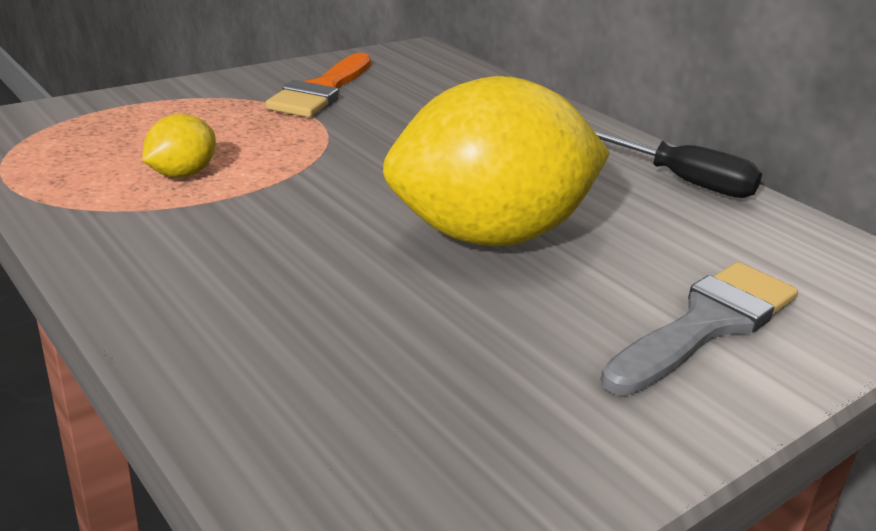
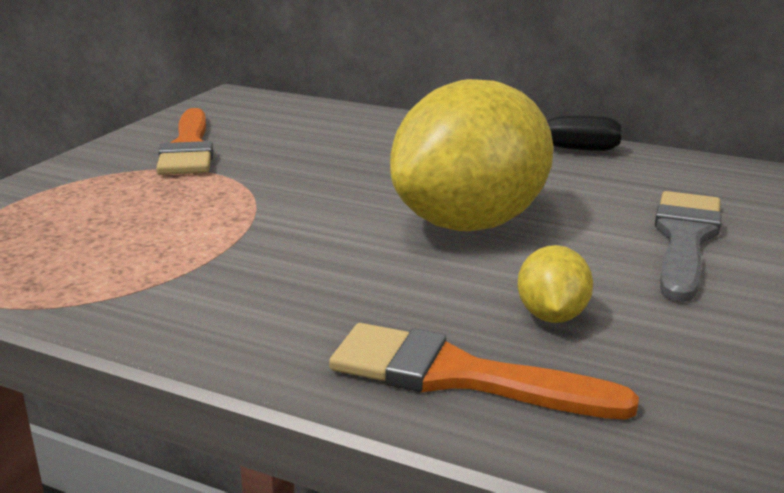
camera: 25 degrees left, 5 degrees down
(182, 174) = (150, 247): yellow lemon -> yellow lemon (552, 316)
(287, 386) = (458, 376): none -> orange brush

